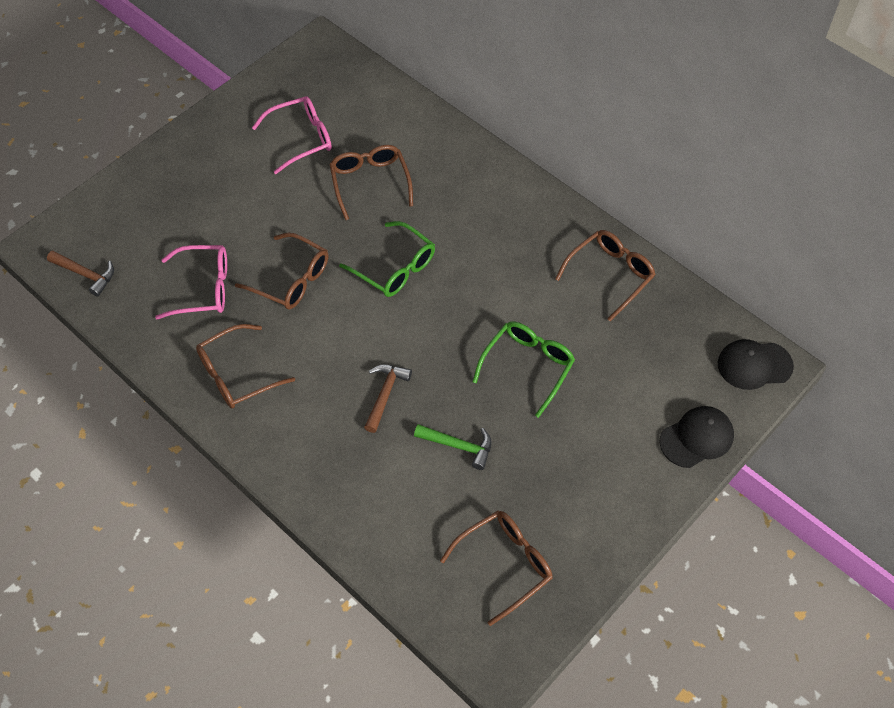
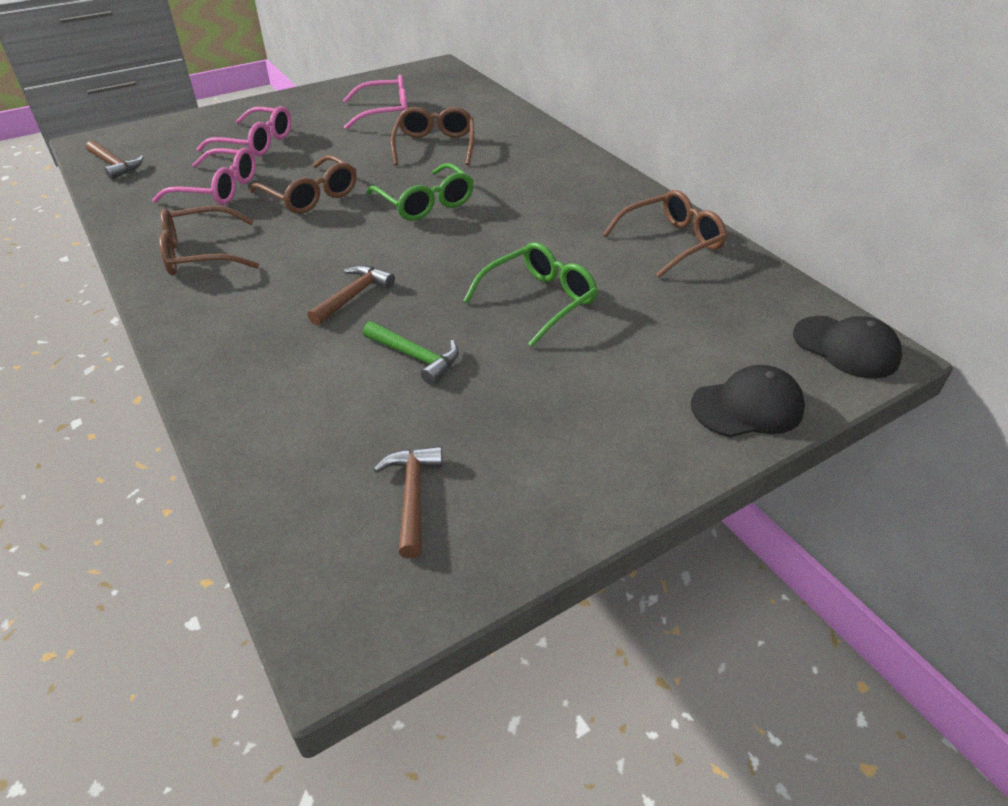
camera: 15 degrees right, 15 degrees down
(200, 213) = (256, 143): none -> pink glasses
(505, 564) = (412, 496): brown glasses -> brown hammer
(754, 365) = (846, 347): black cap -> black cap turned 150 degrees counterclockwise

